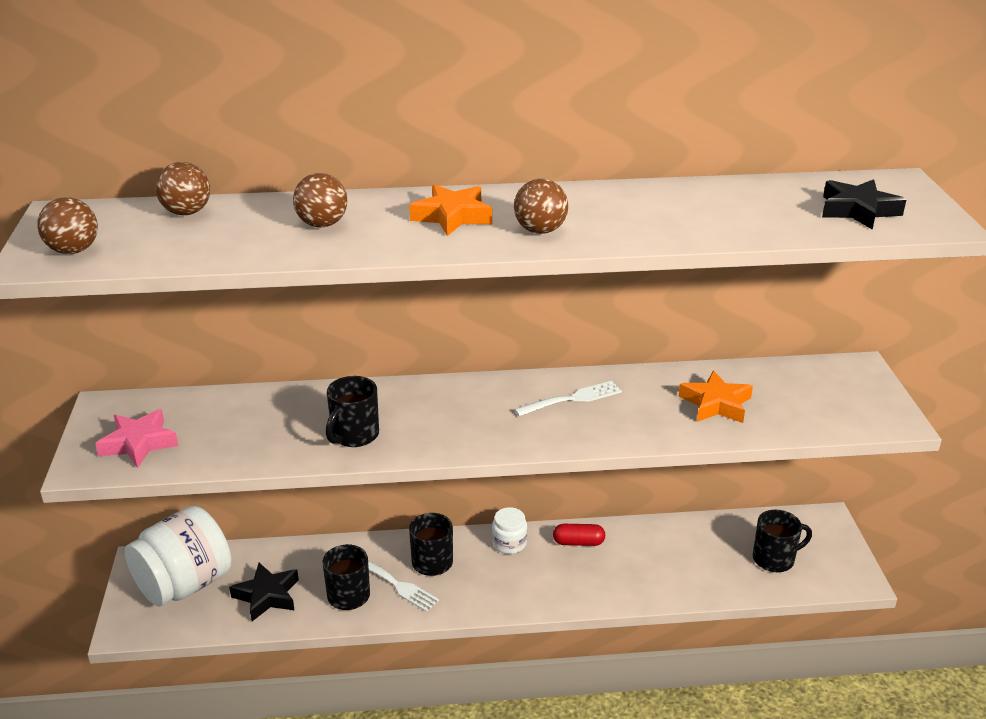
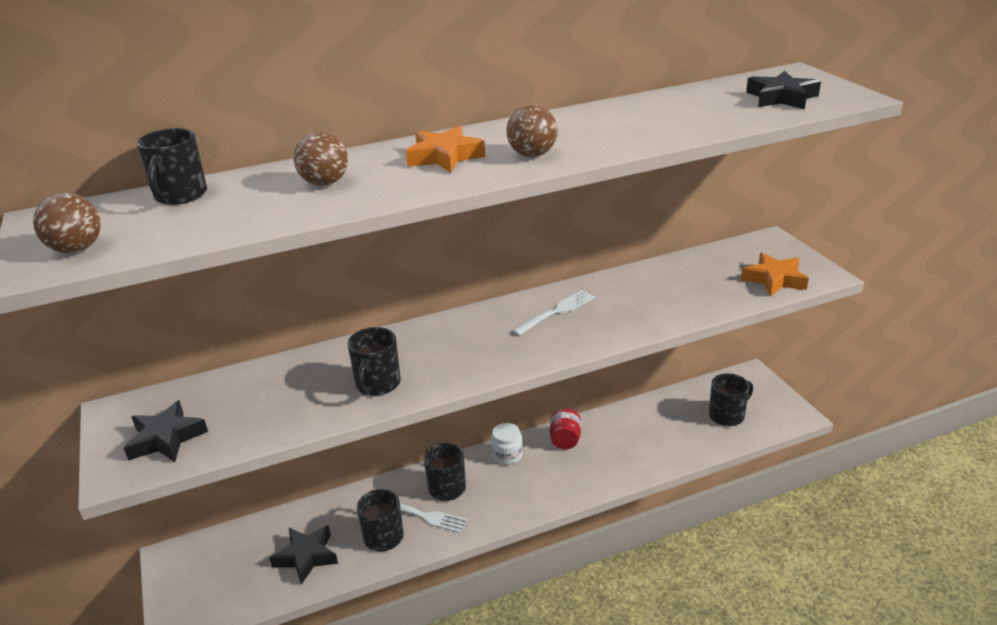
camera: 15 degrees left, 0 degrees up
(139, 443) = (166, 438): pink star -> black star
(185, 584) = (221, 567): white jar -> none
(187, 212) = (180, 195): brown ball -> black mug
(578, 542) = (565, 440): red capsule -> red jar
(716, 404) = (677, 291): orange star -> orange star (774, 279)

